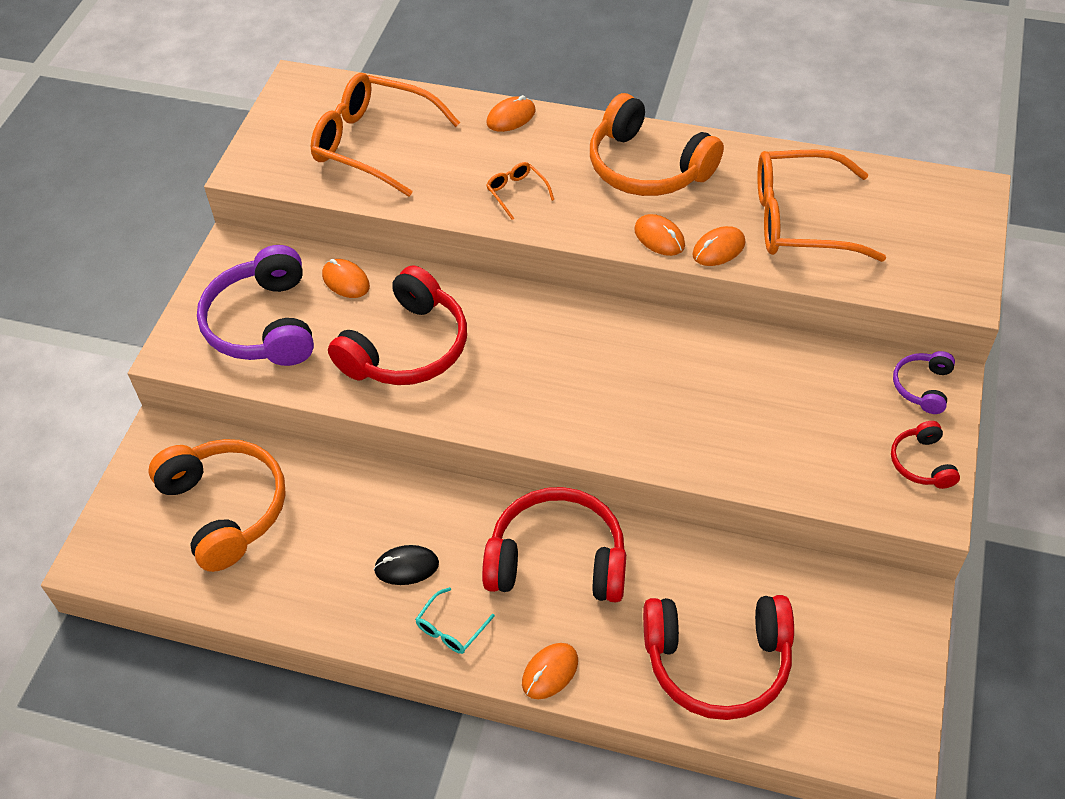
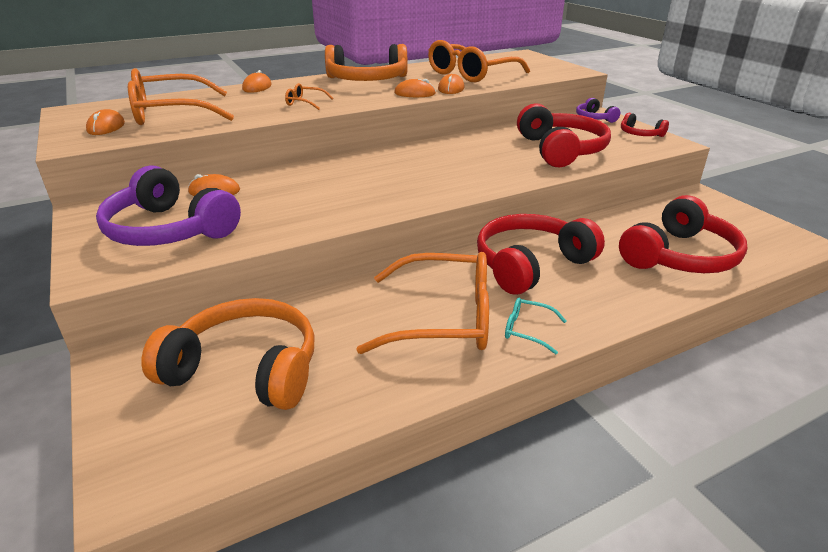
camera: 45 degrees left, 20 degrees down
(406, 567) = (445, 318): black mouse -> orange glasses
(407, 347) = (307, 198): red headphones -> red headphones (560, 150)
(450, 629) = (526, 330): turquoise glasses -> turquoise glasses turned 120 degrees clockwise
(550, 672) = (617, 311): orange mouse -> orange mouse (106, 127)

